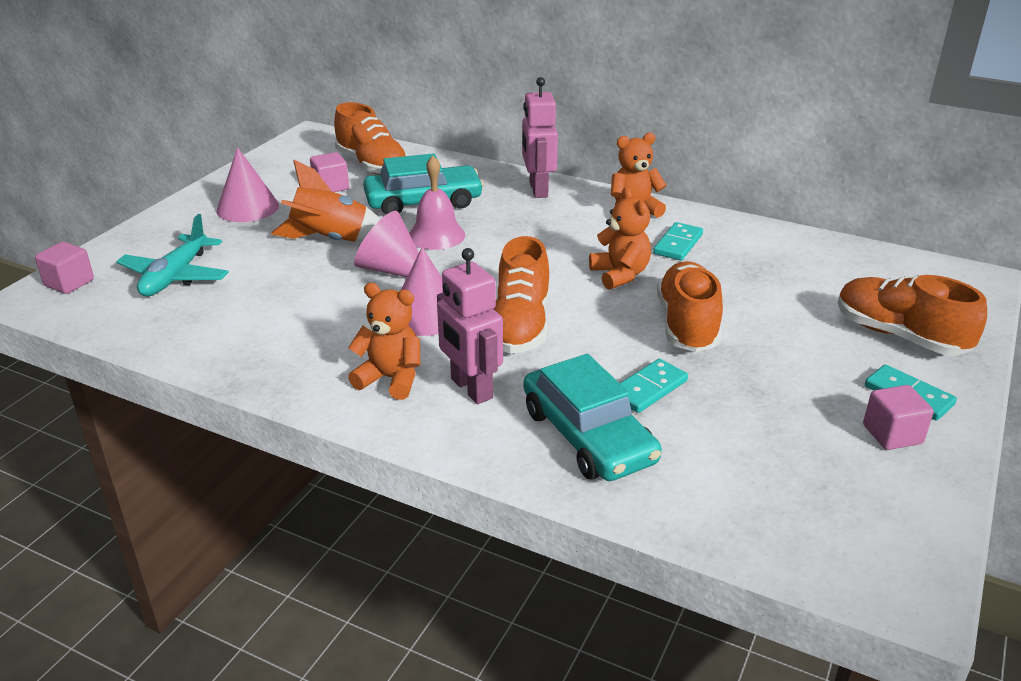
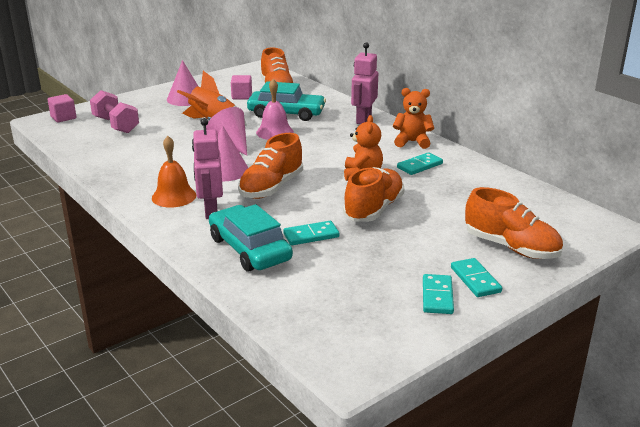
camera: 25 degrees right, 5 degrees down
(175, 276) = (116, 125): turquoise plane -> pink dumbbell
(391, 379) = (174, 196): orange teddy bear -> orange bell
(588, 436) = (249, 249): turquoise car -> turquoise car turned 150 degrees clockwise
(892, 434) = (437, 296): pink cube -> turquoise domino
(899, 336) = (511, 247): orange shoe -> orange shoe turned 150 degrees clockwise

